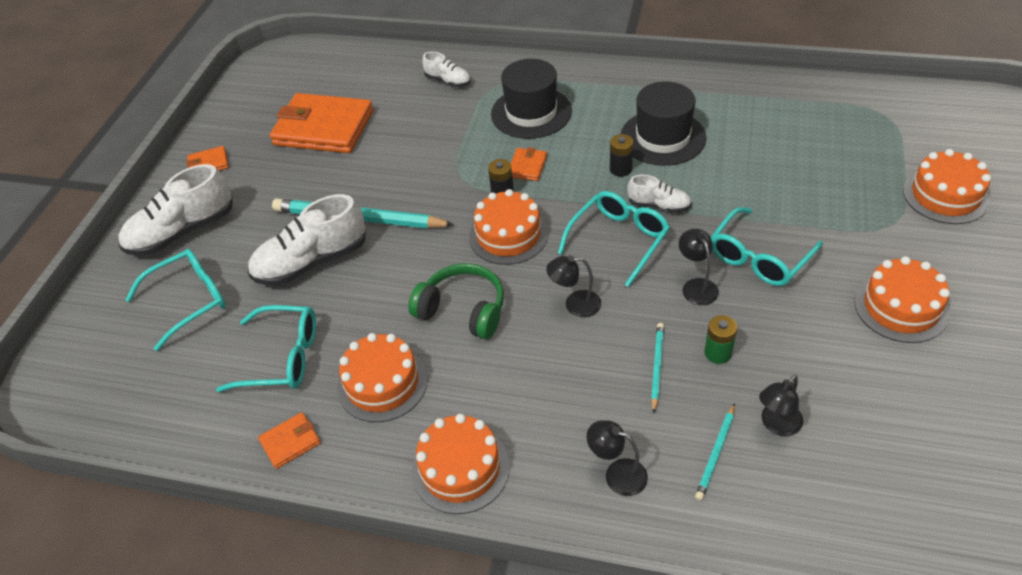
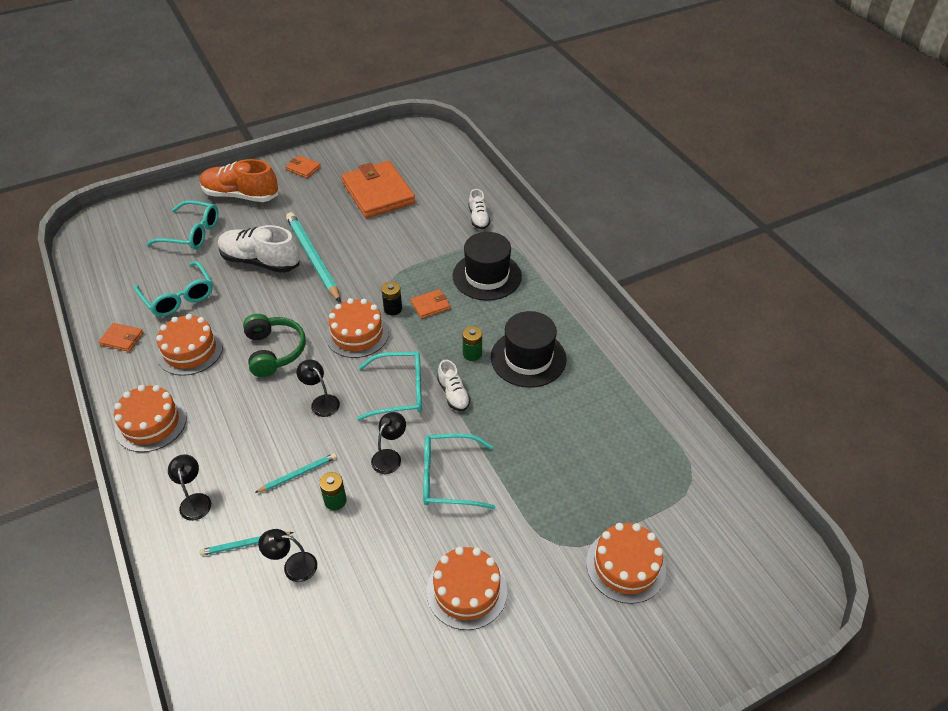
camera: 45 degrees right, 0 degrees up
(182, 232) = (241, 195): white shoe -> orange shoe
(620, 169) = (472, 354): black battery -> green battery

